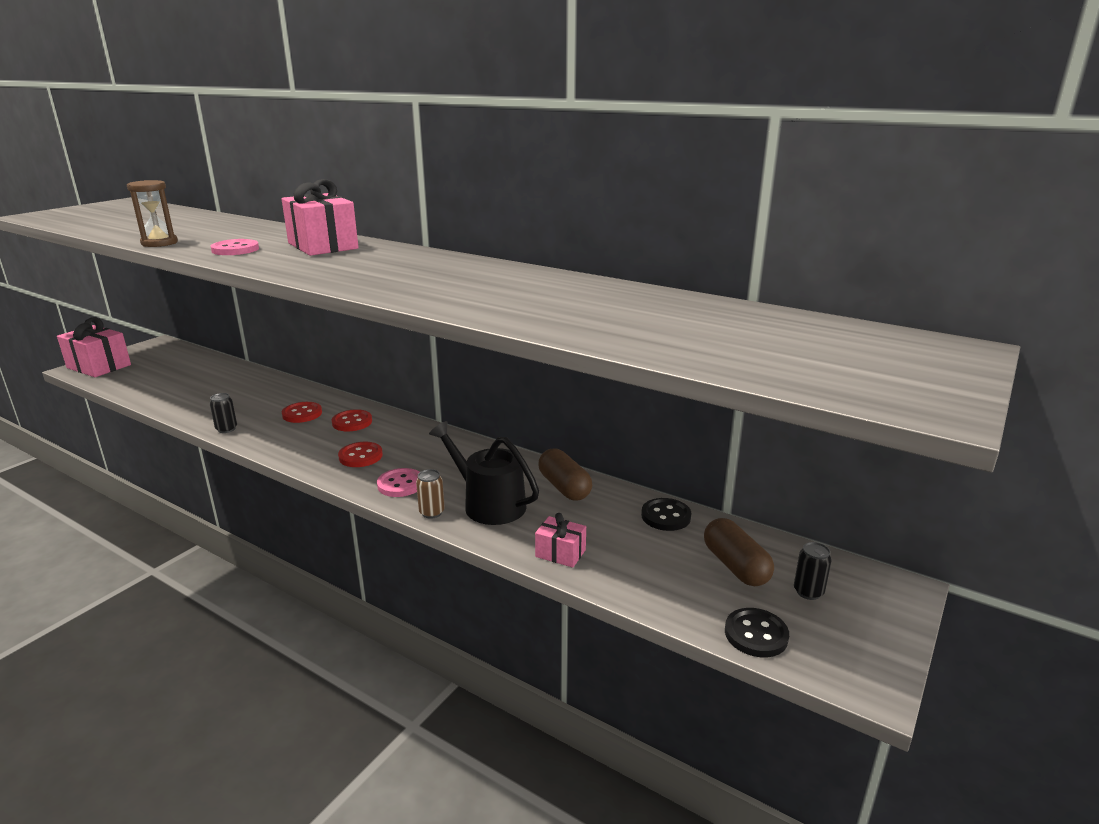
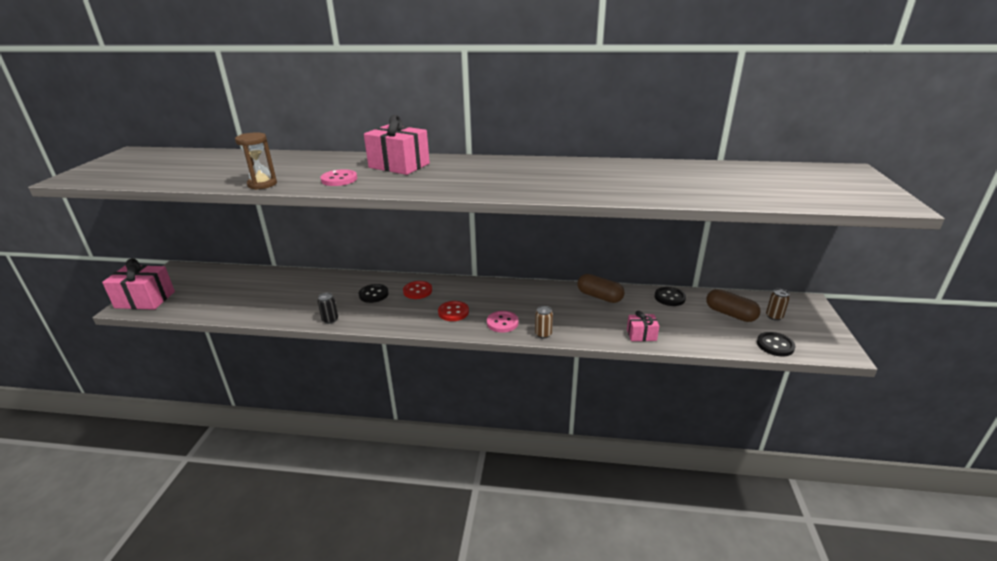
camera: 25 degrees left, 5 degrees up
(302, 414) = (373, 294): red button -> black button
(489, 504) = (569, 319): black watering can -> none
(808, 592) = (774, 316): black can -> brown can

